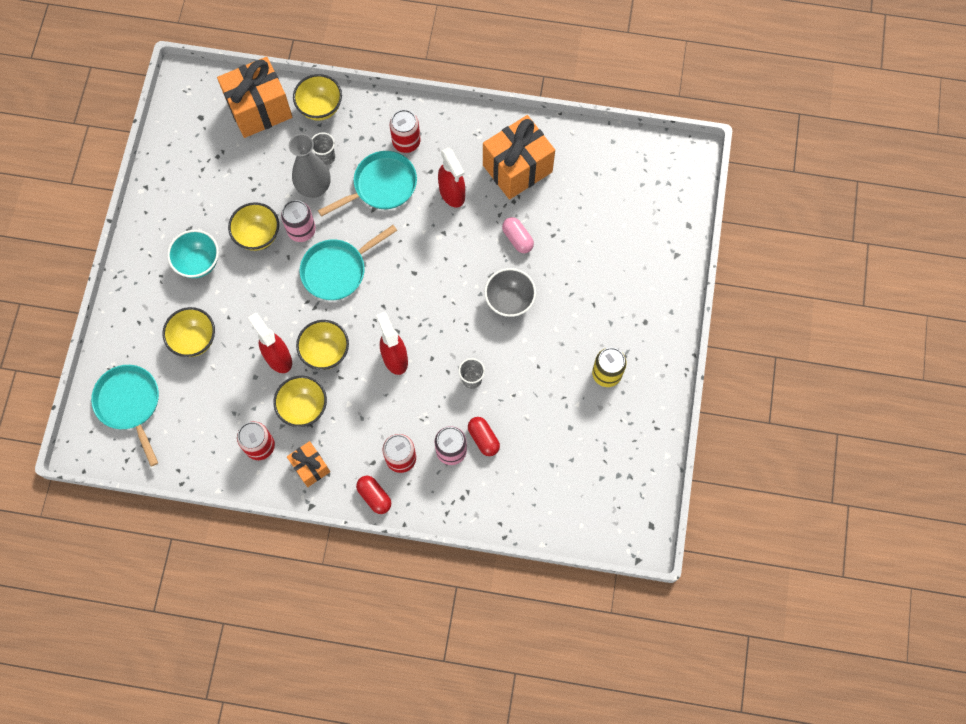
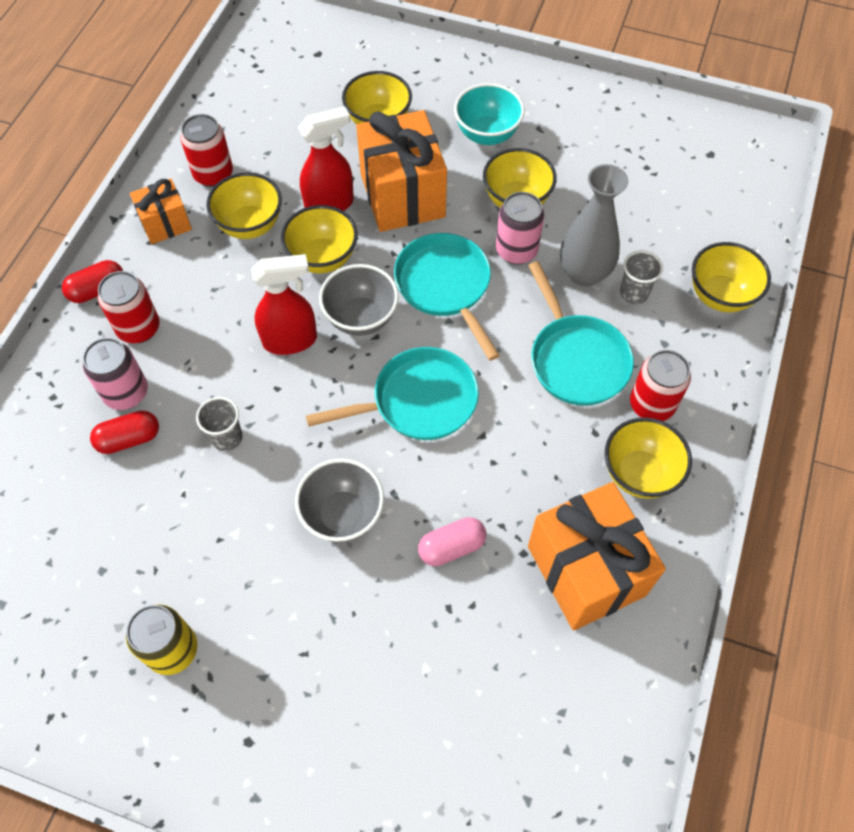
camera: 100 degrees right, 10 degrees down
(130, 404) = (311, 57): turquoise pan -> turquoise pan (418, 401)
(259, 109) = (720, 221): orange gift -> orange gift (402, 195)
(370, 318) = (361, 318): none -> grey bowl
(452, 193) = (550, 458): red spray bottle -> none
(453, 146) = (639, 473): none -> yellow bowl

